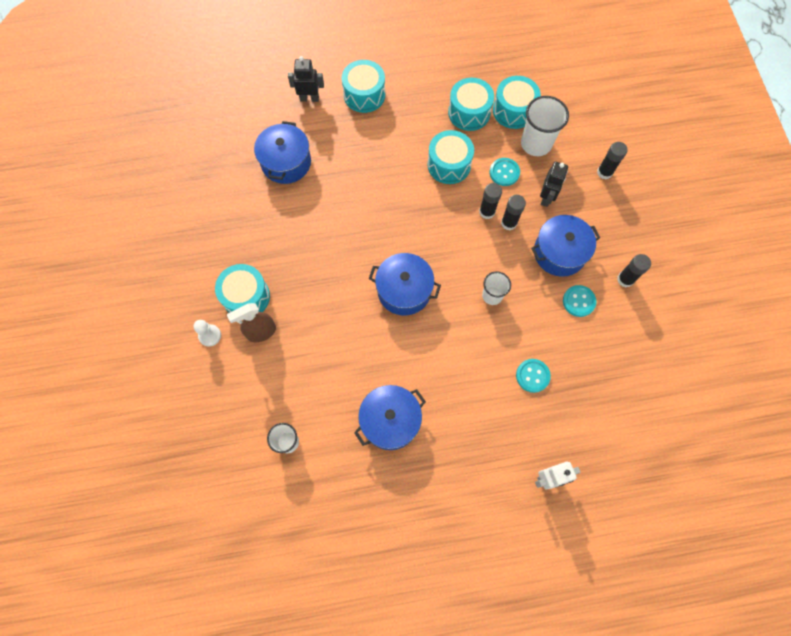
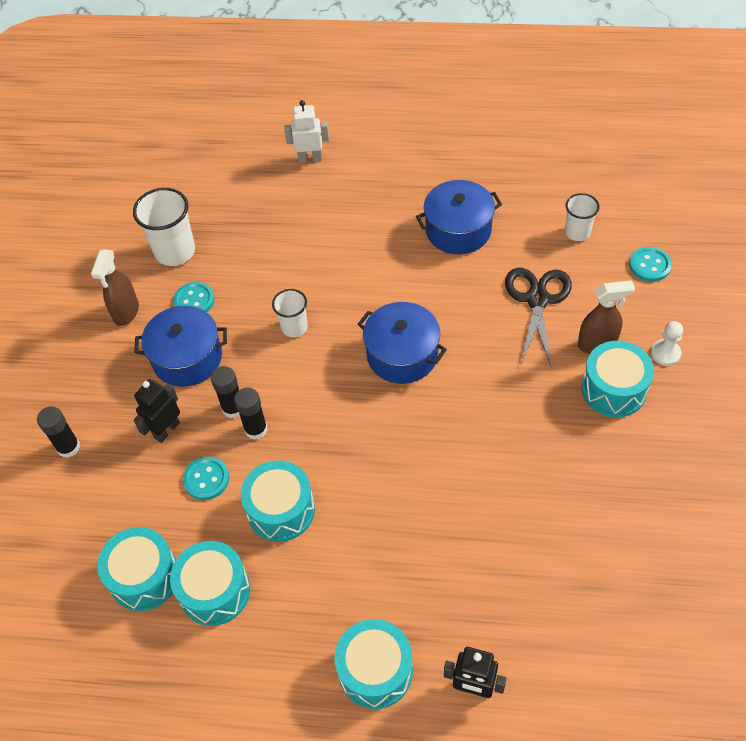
camera: 160 degrees left, 15 degrees down
(286, 162) = (532, 573): blue pot -> none
(312, 363) = (537, 300): none -> black scissors
(532, 376) = (285, 240): turquoise button -> turquoise button (649, 265)
(536, 144) = (139, 513): white cup -> white cup (175, 251)
(625, 279) = (126, 312): black glue stick -> brown spray bottle

